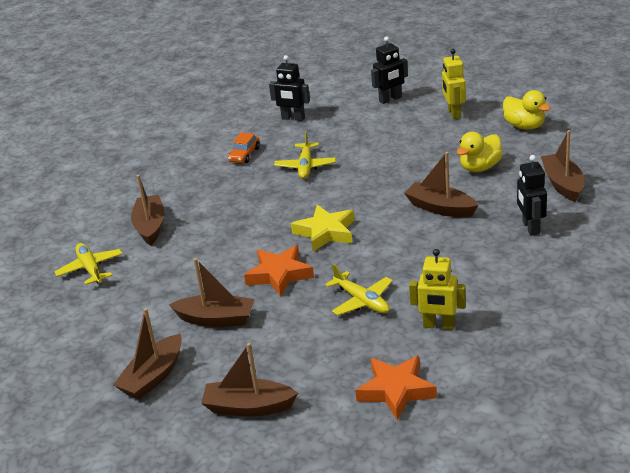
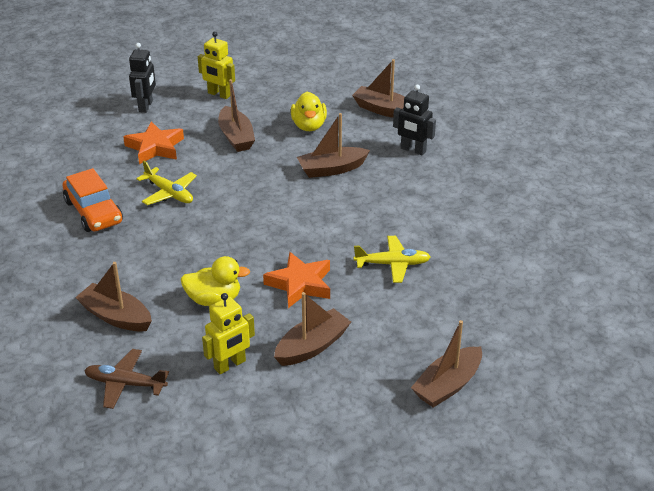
camera: 55 degrees left, 5 degrees up
(90, 269) = (125, 384): yellow plane -> brown plane
(153, 377) = (342, 419): brown boat -> brown boat (236, 137)
(244, 154) = (93, 212): orange car -> orange car, size x1.68
(293, 118) = (84, 160): black robot -> none
(325, 232) = (279, 233): yellow star -> none
(396, 390) = (515, 305): orange star -> orange star (155, 147)
(439, 325) = (468, 247): yellow robot -> yellow robot (230, 365)
(524, 126) = (289, 81): yellow duck -> yellow duck (214, 299)

